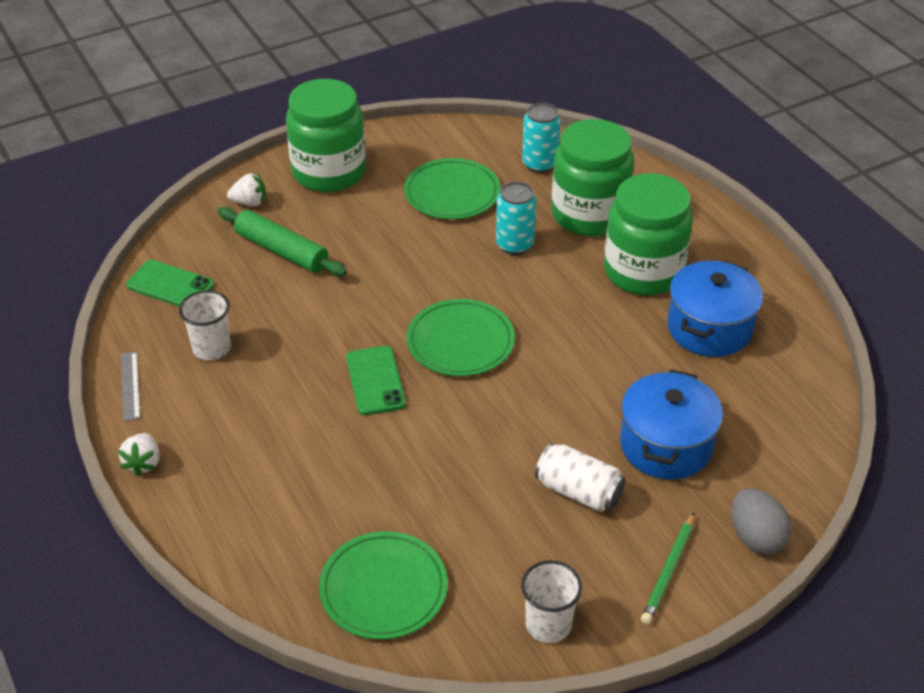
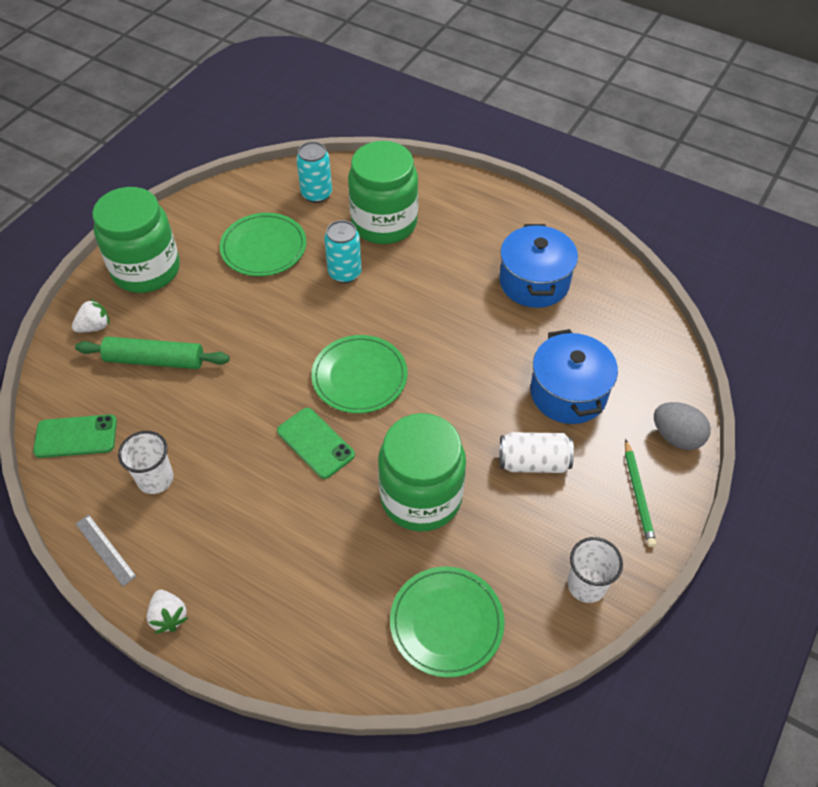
camera: 30 degrees left, 10 degrees up
(643, 271) = (456, 255): green jar -> green jar (421, 497)

